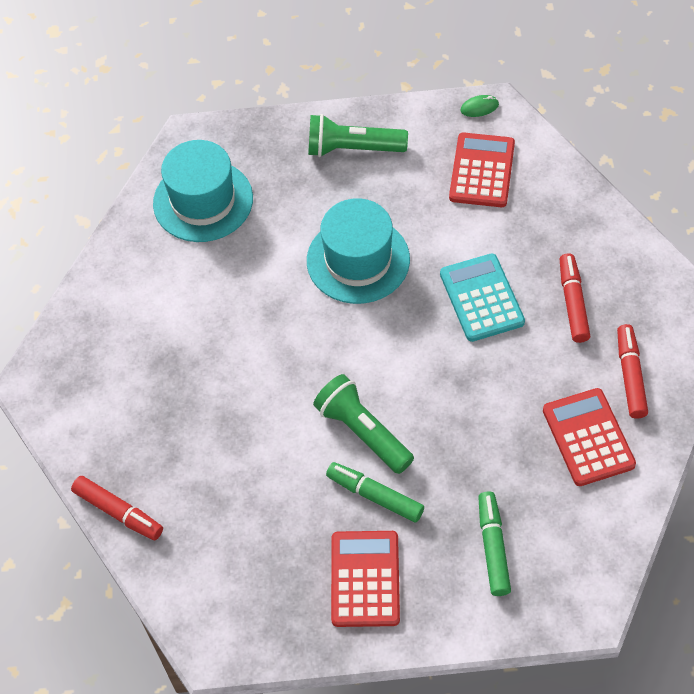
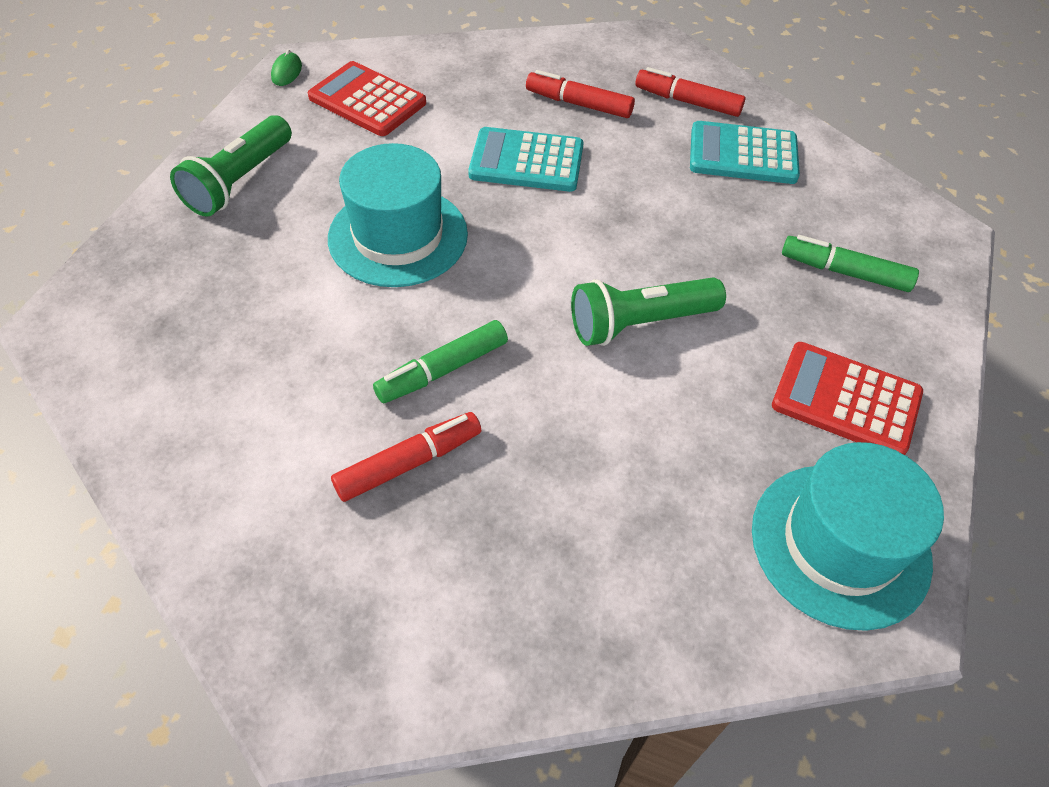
camera: 70 degrees left, 5 degrees down
(119, 512) = (622, 660): red marker -> red marker (409, 463)
(203, 201) = (174, 349): turquoise hat -> turquoise hat (840, 544)
(375, 496) = (734, 346): green marker -> green marker (442, 370)
(588, 437) = (743, 154): red calculator -> turquoise calculator

